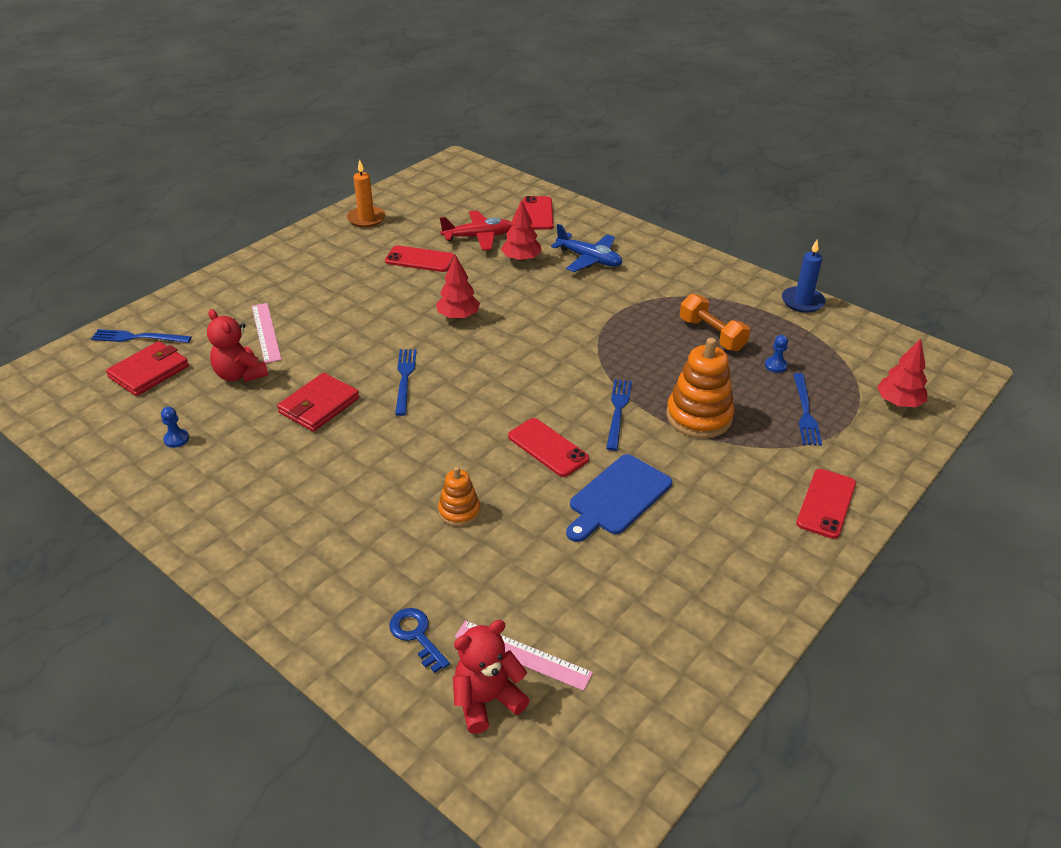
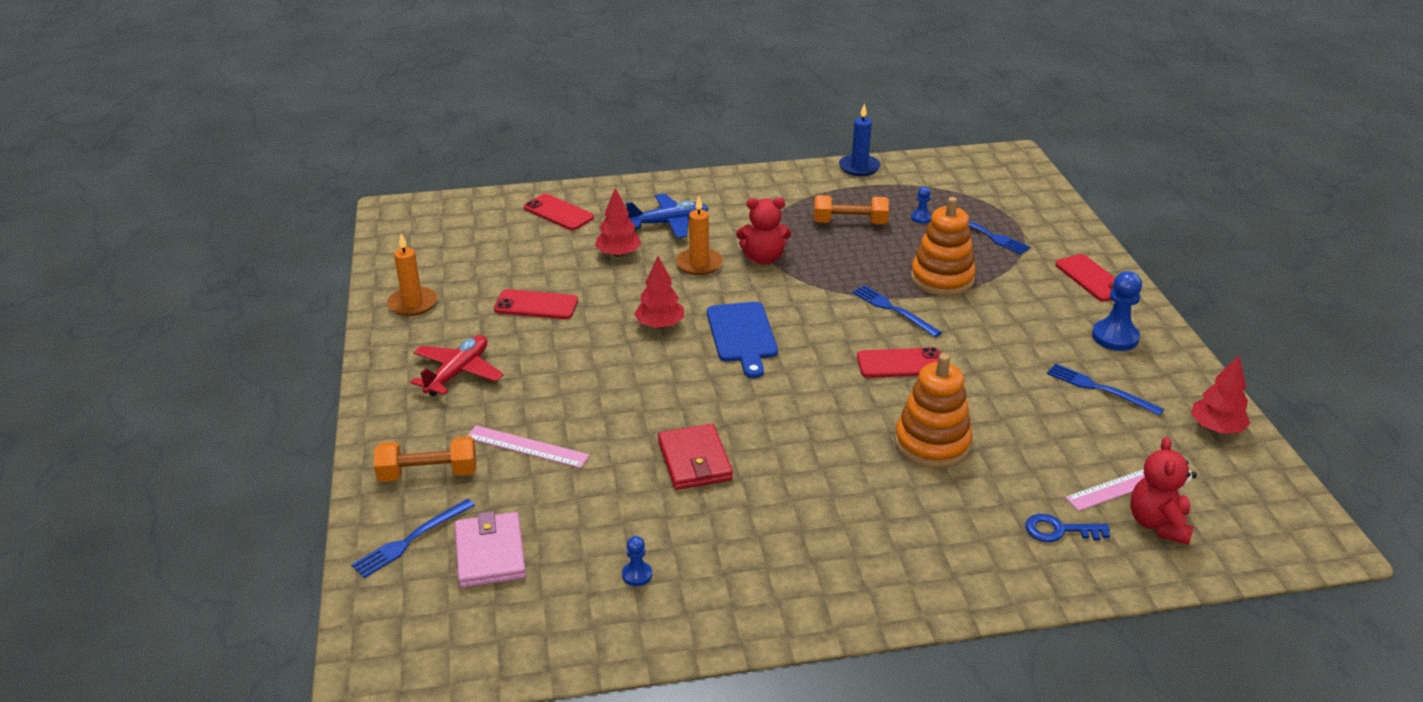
camera: 50 degrees left, 5 degrees down
(149, 372) = (490, 553): red wallet -> pink wallet
(204, 311) = (428, 474): none -> orange dumbbell
(240, 374) = (579, 491): red teddy bear -> red teddy bear (763, 258)
(405, 379) = (716, 394): blue fork -> blue fork (1099, 389)
(420, 259) = (536, 305): red phone -> red phone turned 45 degrees clockwise
(459, 511) = (932, 444): orange stacking toy -> orange stacking toy, size x1.77
(478, 237) = (548, 258): red plane -> red plane (458, 373)
(555, 296) = (699, 264): none -> orange candle
(618, 497) = (995, 359): blue cutting board -> blue cutting board (742, 335)
(748, 558) = (1115, 337): none -> blue pawn
(898, 402) = (1018, 196): red tree -> red tree (1216, 428)

